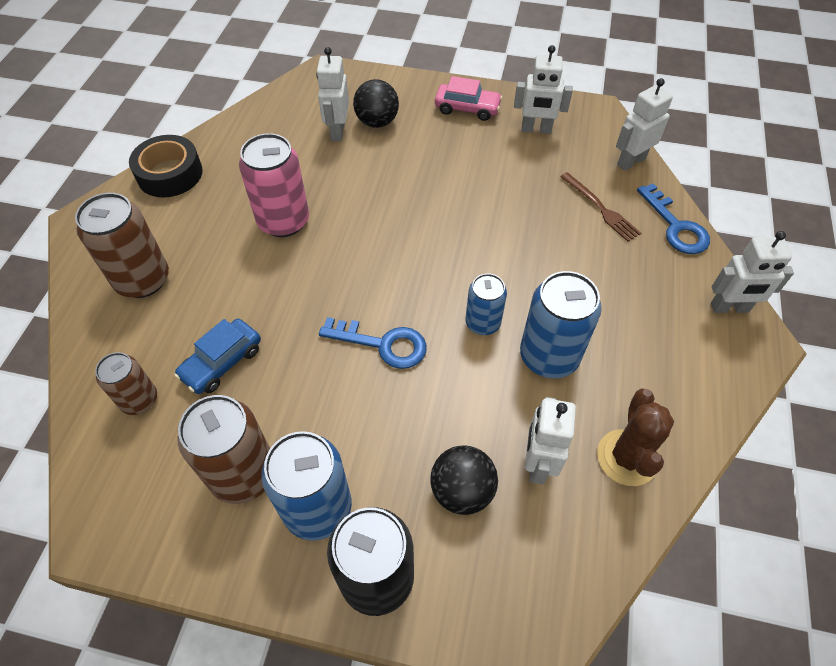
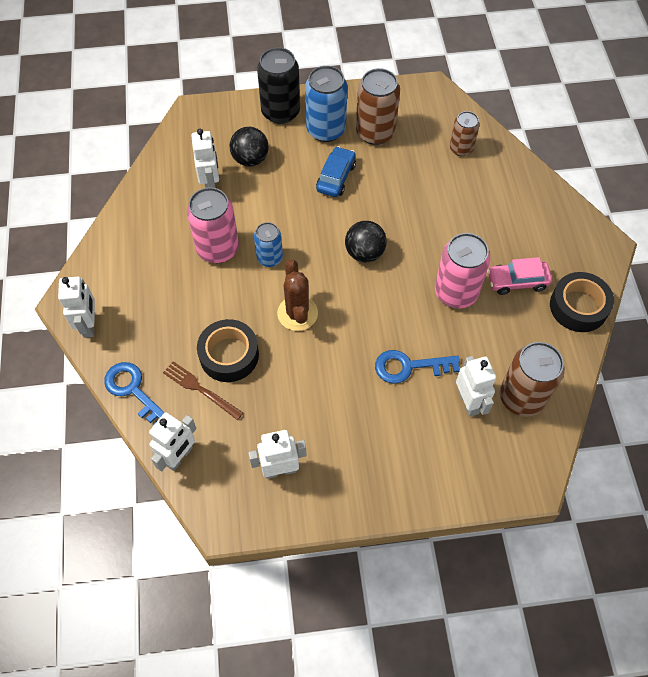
camera: 160 degrees right, 5 degrees up
(143, 280) = (522, 216): brown can -> brown can (522, 397)
(222, 362) = (428, 182): blue car -> blue car (336, 177)
(377, 122) = (438, 427): black ball -> black ball (364, 253)
(383, 344) = (332, 223): blue key -> blue key (409, 367)
(467, 108) = (358, 477): pink car -> pink car (517, 281)
(549, 356) = (217, 249): blue can -> pink can
(562, 231) = (229, 355): none -> black tape
(627, 457) = (157, 203): brown cactus -> brown cactus (297, 313)
(729, 308) = (89, 325): white robot -> white robot turned 105 degrees clockwise

